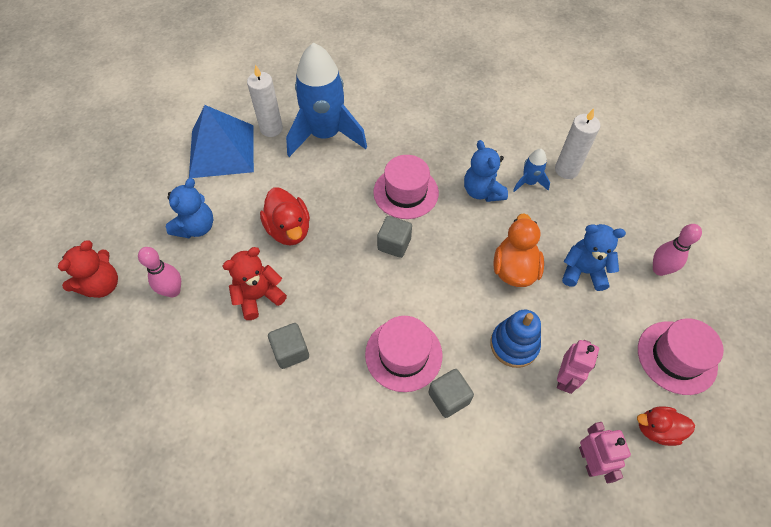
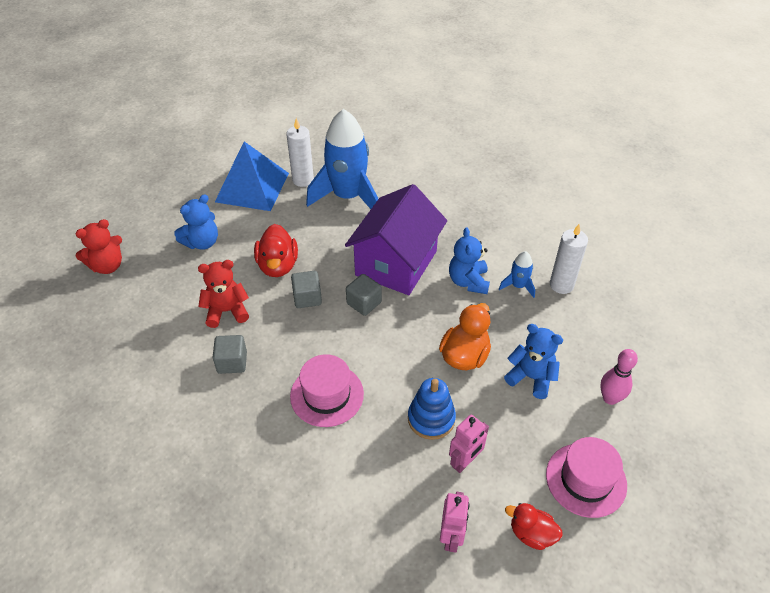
camera: 20 degrees right, 10 degrees down
(173, 291) = (160, 286): pink bowling pin -> none
(406, 192) = (396, 263): pink hat -> purple house
(449, 398) = (349, 443): grey cube -> grey cube (307, 298)

